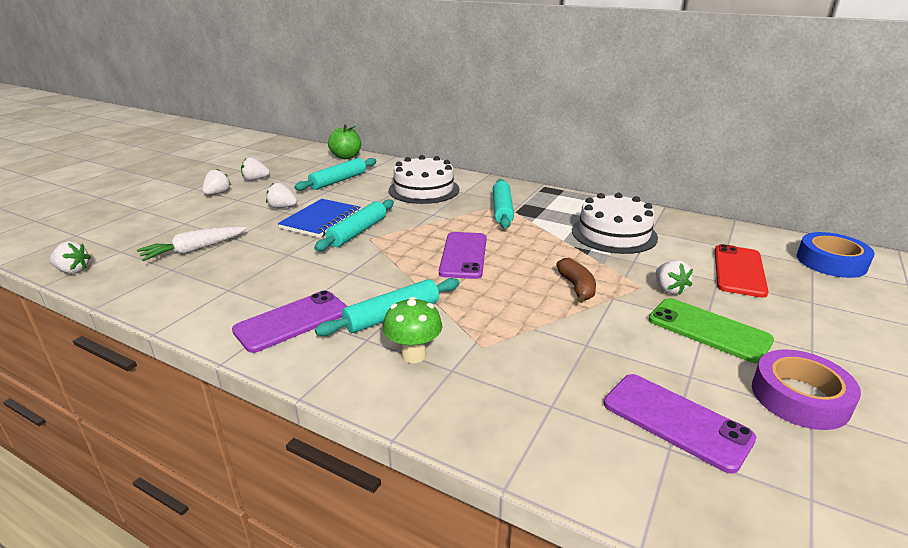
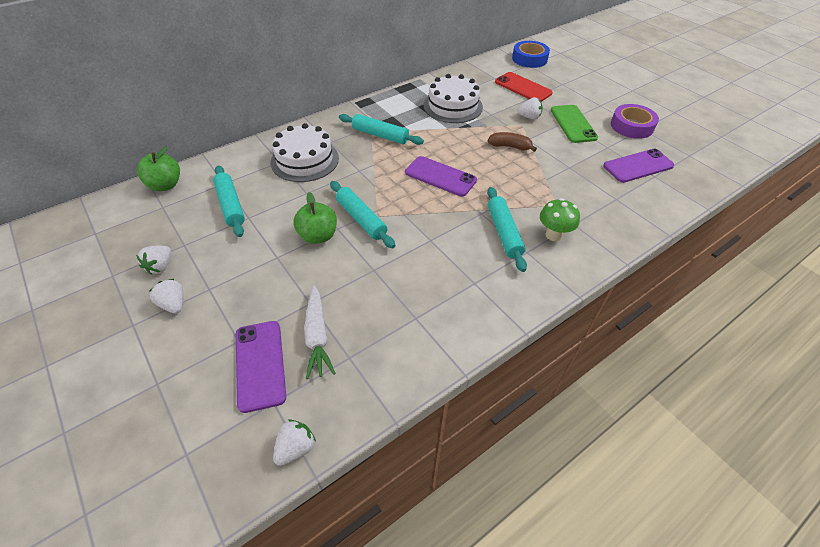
camera: 65 degrees left, 20 degrees up
(282, 207) = (264, 257): white strawberry -> none
(292, 321) = (487, 285): purple phone -> purple phone (260, 365)
(321, 220) = (318, 236): blue notebook -> green apple
(708, 330) = (573, 124): green phone -> green phone turned 75 degrees counterclockwise

